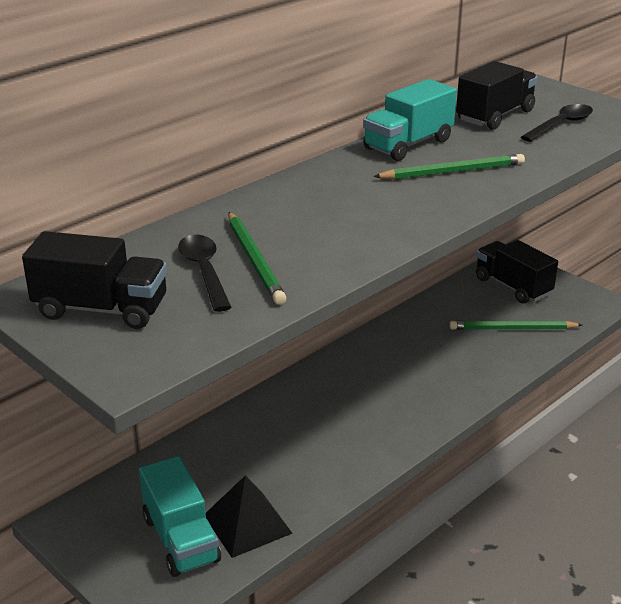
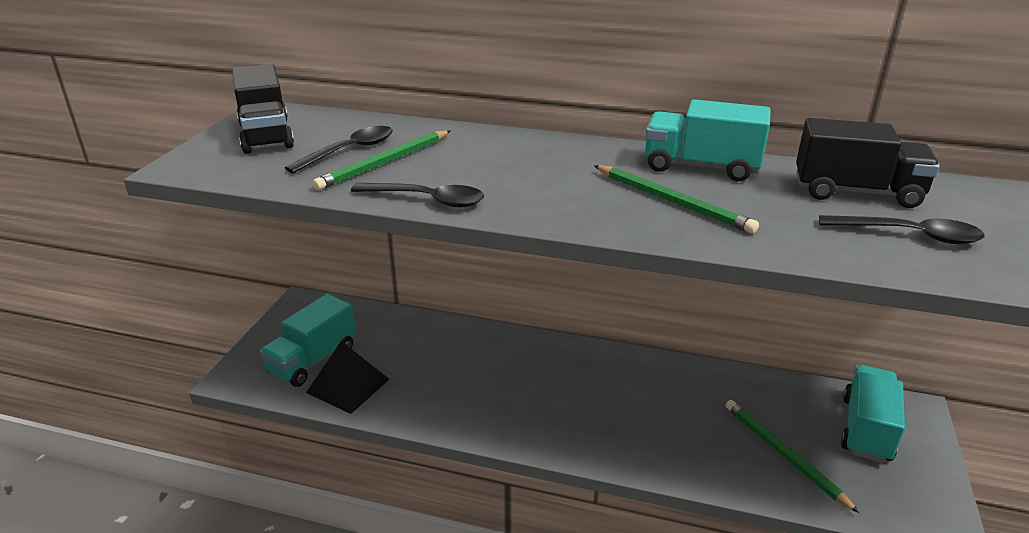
camera: 60 degrees right, 0 degrees up
(356, 258) = (427, 200): none -> black spoon
(512, 287) = (866, 429): black truck -> turquoise truck

